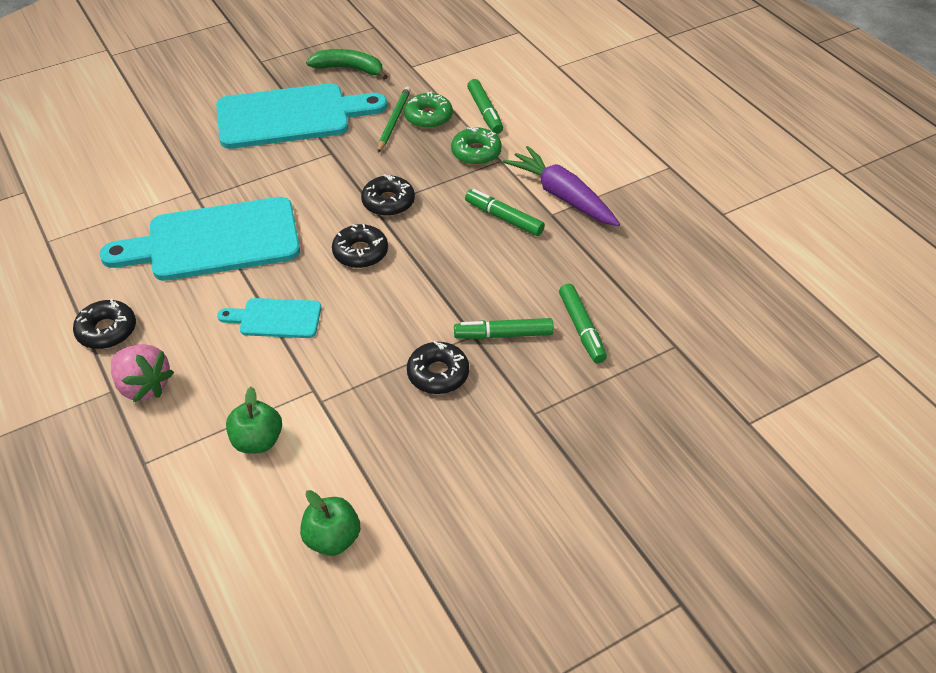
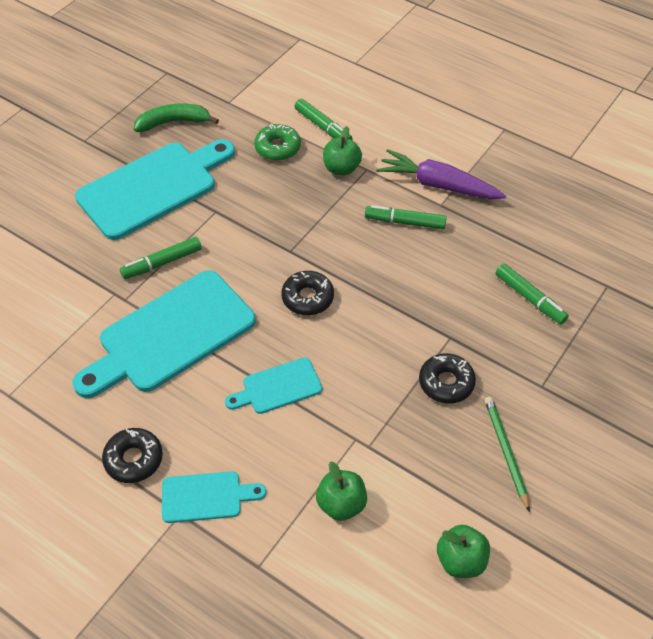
camera: 25 degrees left, 5 degrees up
(144, 386) = (206, 497): pink strawberry -> turquoise cutting board
(388, 202) = (299, 241): black donut -> none
(394, 121) = (250, 161): green pencil -> green pencil (505, 452)
(476, 152) = (341, 168): green donut -> green apple
(503, 335) = (474, 327): green marker -> green marker (162, 263)

